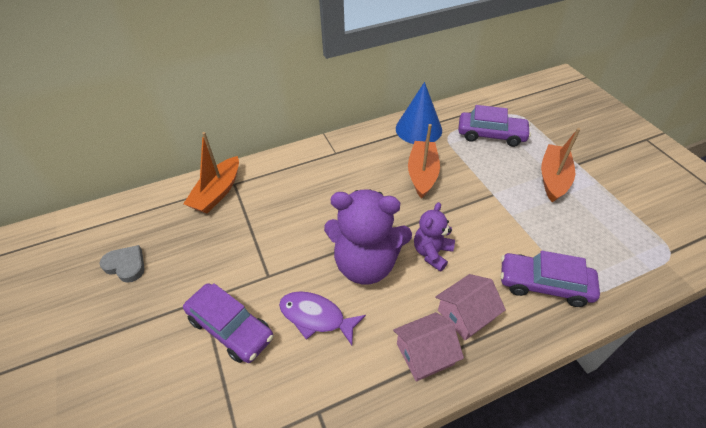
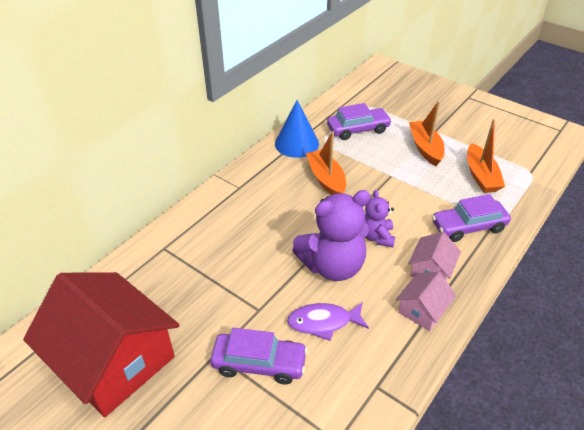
camera: 30 degrees left, 5 degrees down
(126, 265) = (114, 360): grey heart -> red house
(217, 192) = (153, 261): orange boat -> orange boat (481, 176)

